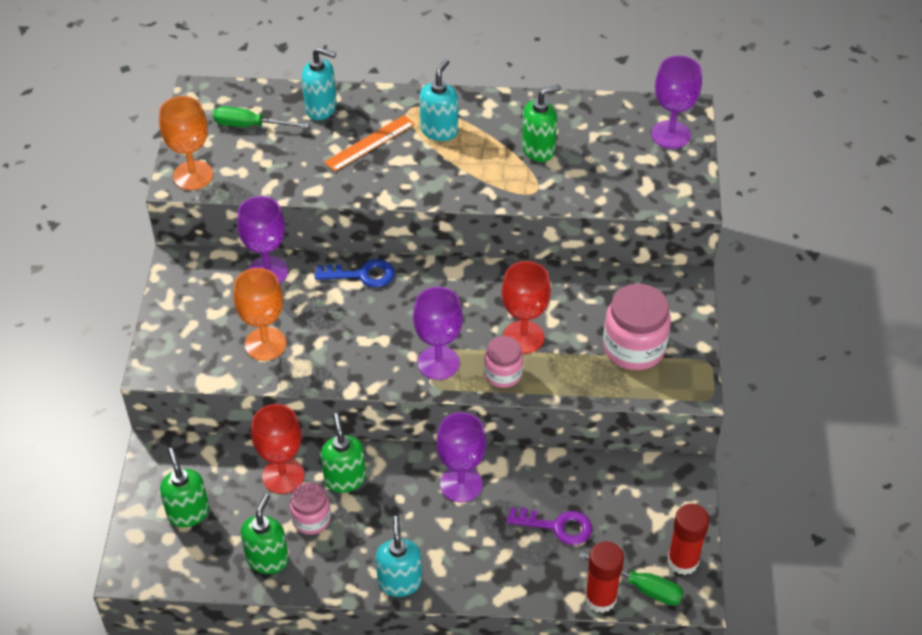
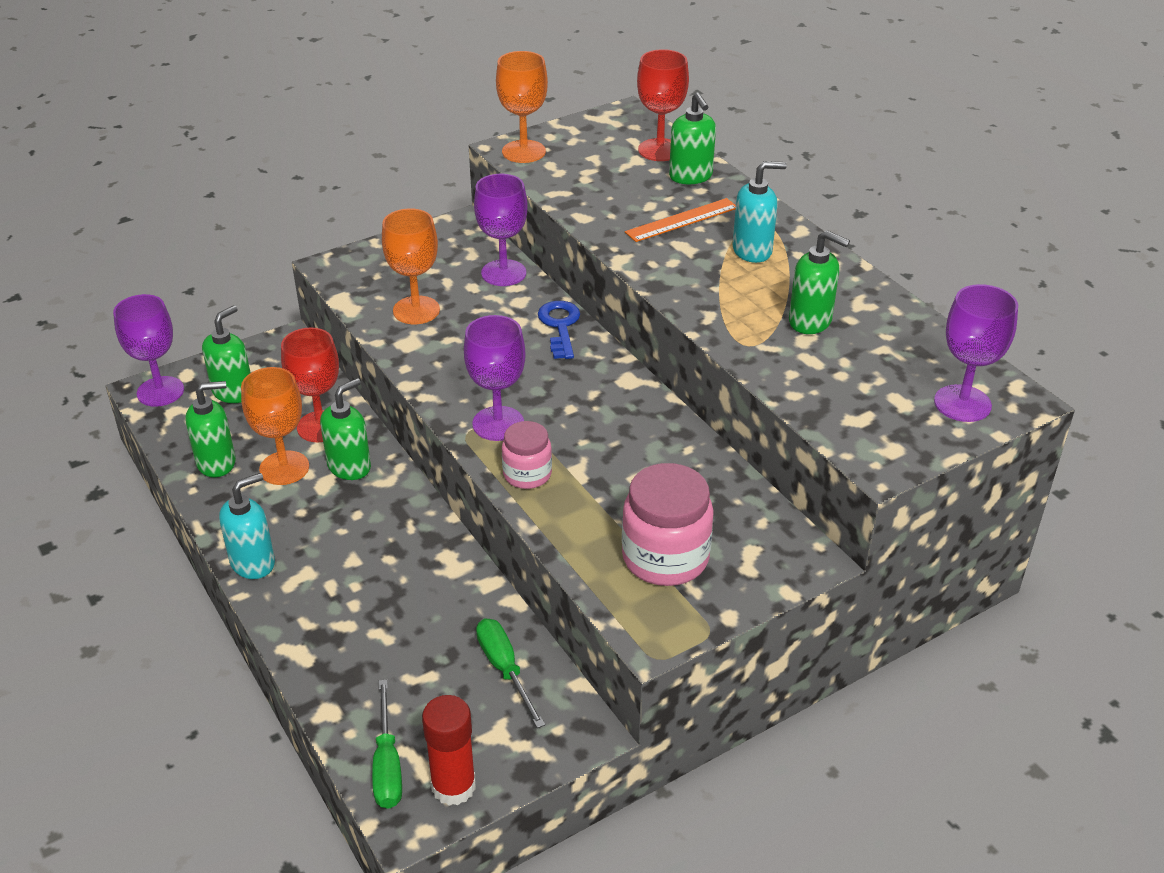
camera: 55 degrees right, 10 degrees down
(250, 125) = (620, 152): green screwdriver -> green screwdriver (505, 669)
(311, 519) = (284, 468): pink jar -> orange goblet
(321, 108) = (691, 176): turquoise soap dispenser -> green soap dispenser
(362, 275) = (560, 326): blue key -> blue key turned 150 degrees counterclockwise
(370, 143) = (682, 220): orange ruler -> orange ruler turned 45 degrees counterclockwise
(461, 484) = (410, 549): purple goblet -> purple goblet (160, 391)
(523, 337) = (592, 466): red goblet -> red goblet (660, 150)
(557, 526) = (416, 650): purple key -> none
(600, 598) = (345, 734): red glue stick -> none

